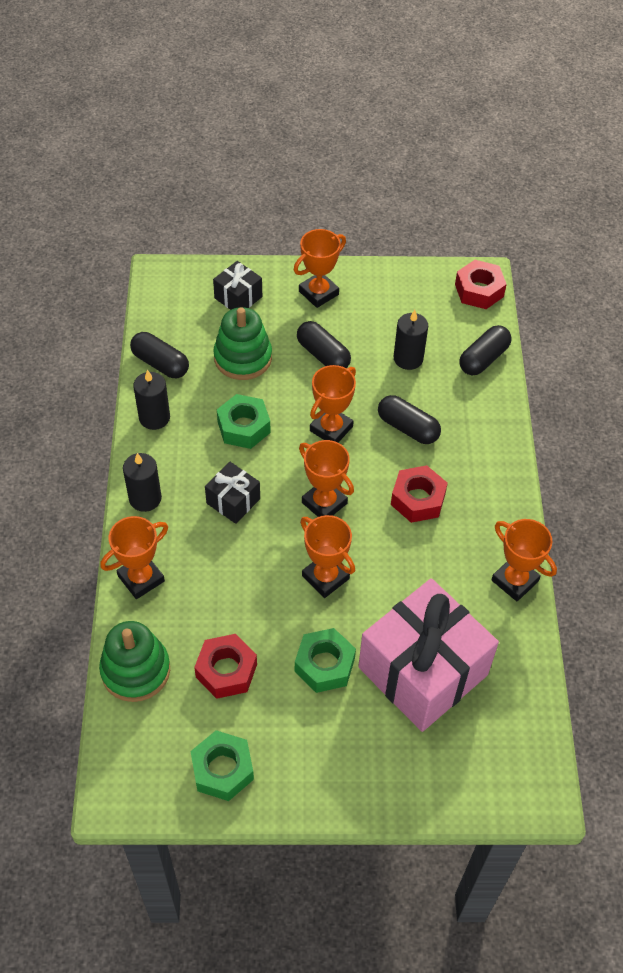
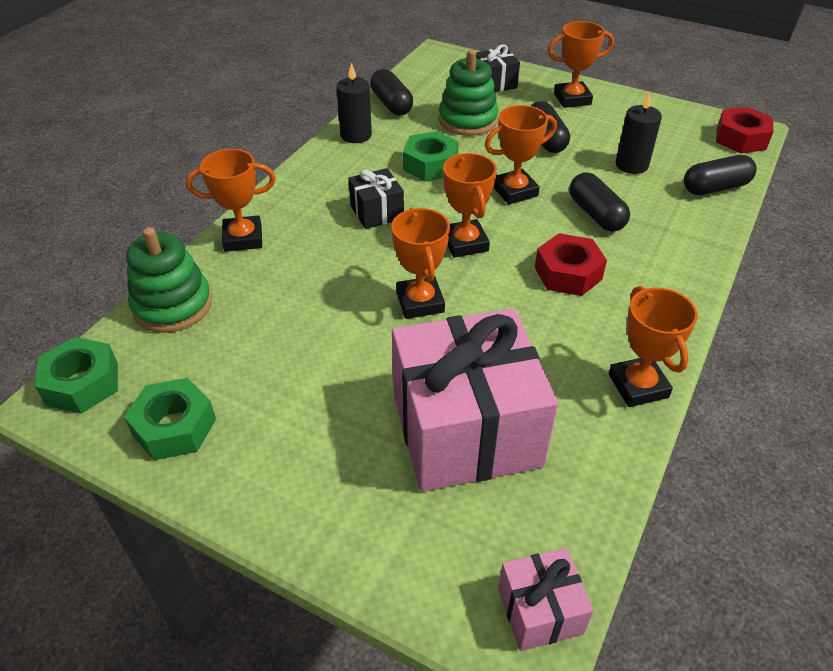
camera: 30 degrees right, 10 degrees down
(145, 498) = (299, 184): black candle -> none
(226, 670) = (256, 340): red nut -> none
(324, 665) = (359, 377): green nut -> green nut (82, 383)
(535, 772) = (540, 610): none -> pink gift

